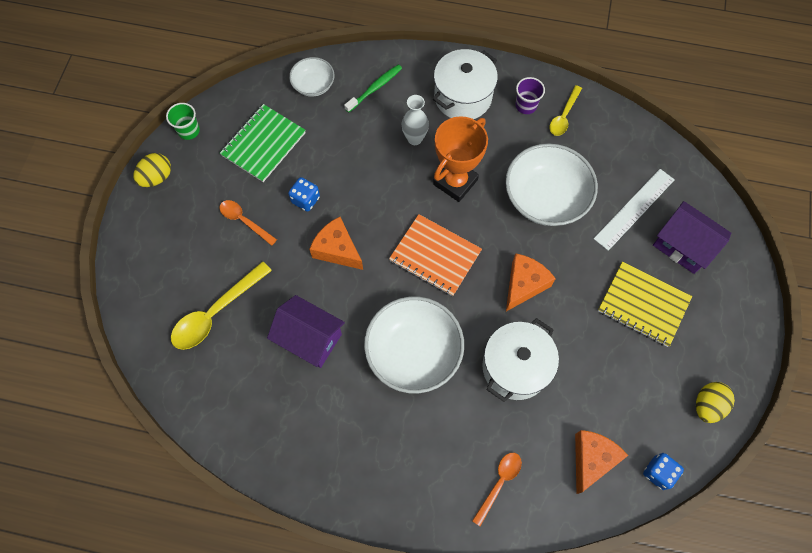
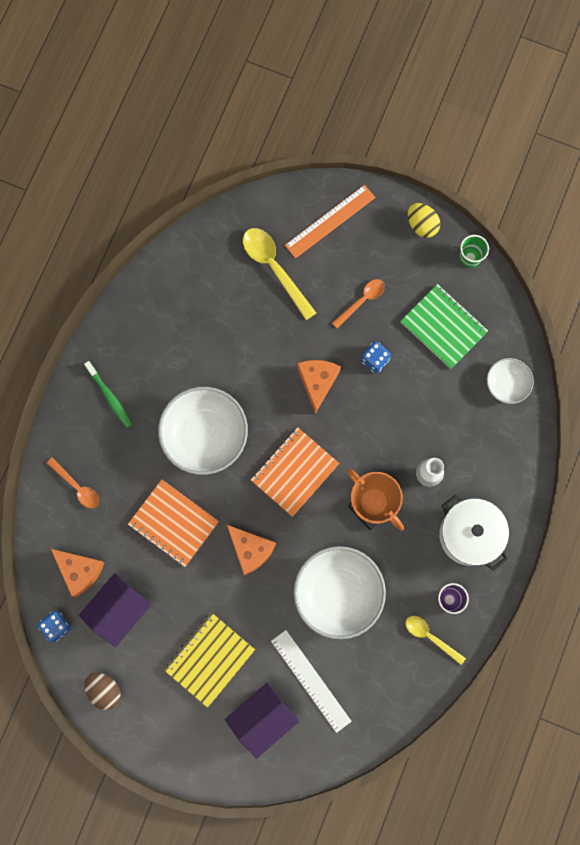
camera: 100 degrees right, 10 degrees up
(158, 265) = (330, 221): none -> orange ruler
(310, 338) = (235, 346): purple house -> purple house (119, 610)
(337, 250) = (317, 382): orange cheese -> orange cheese turned 45 degrees counterclockwise
(375, 88) = (494, 446): green toothbrush -> green toothbrush (110, 397)
(515, 367) = (173, 523): white pot -> orange notebook
(707, 405) = (104, 690): yellow egg -> brown egg

